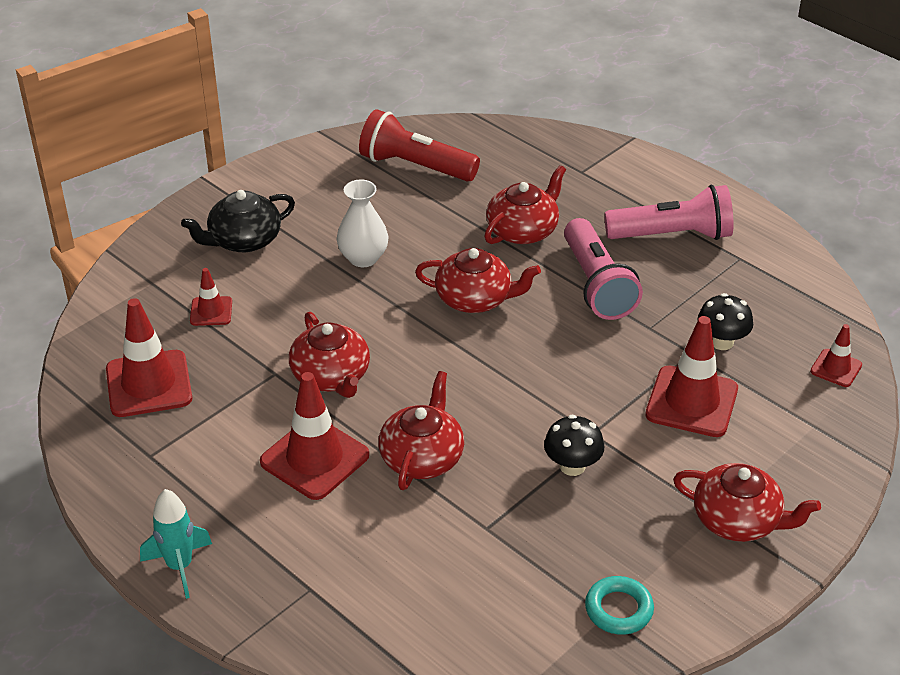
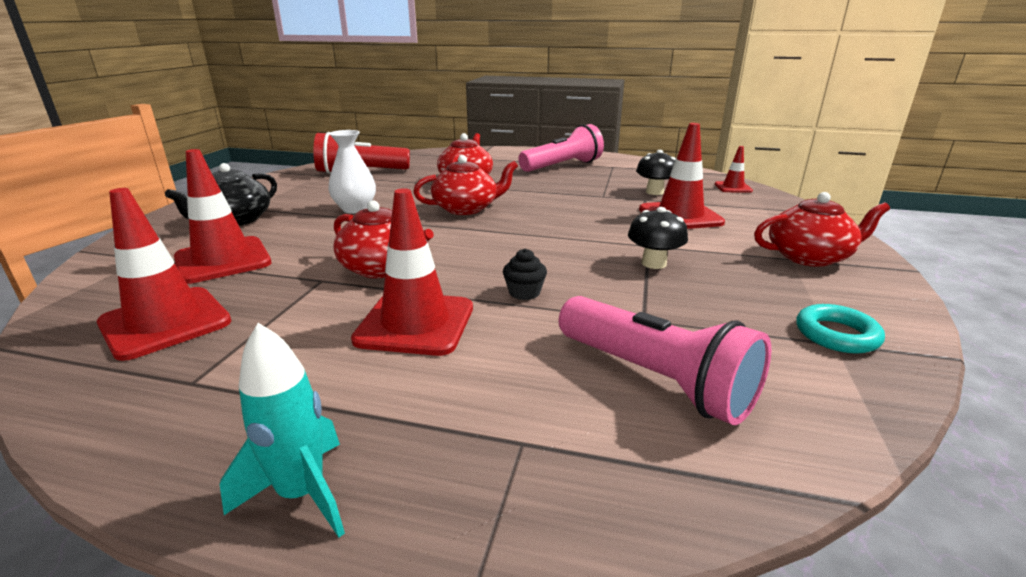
camera: 30 degrees left, 15 degrees down
(211, 311) = (223, 260): red traffic cone -> red traffic cone, size x1.89
(422, 457) = (524, 292): red teapot -> black cupcake
(597, 285) = (544, 188): pink flashlight -> pink flashlight (655, 379)

